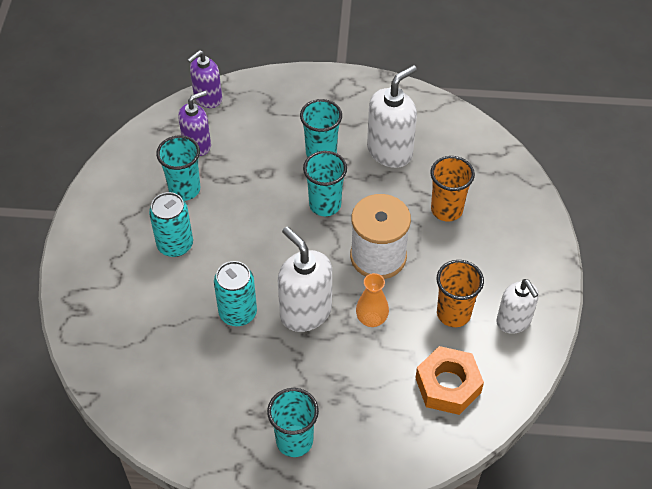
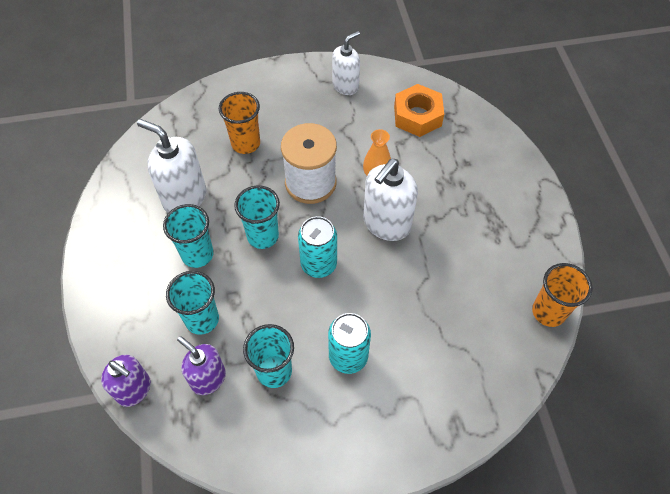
camera: 105 degrees left, 5 degrees up
(238, 313) = (406, 276): turquoise can -> turquoise can (318, 264)
(294, 441) = (508, 202): turquoise cup -> turquoise cup (202, 319)
(453, 313) = (351, 122): orange cup -> orange cup (548, 312)

